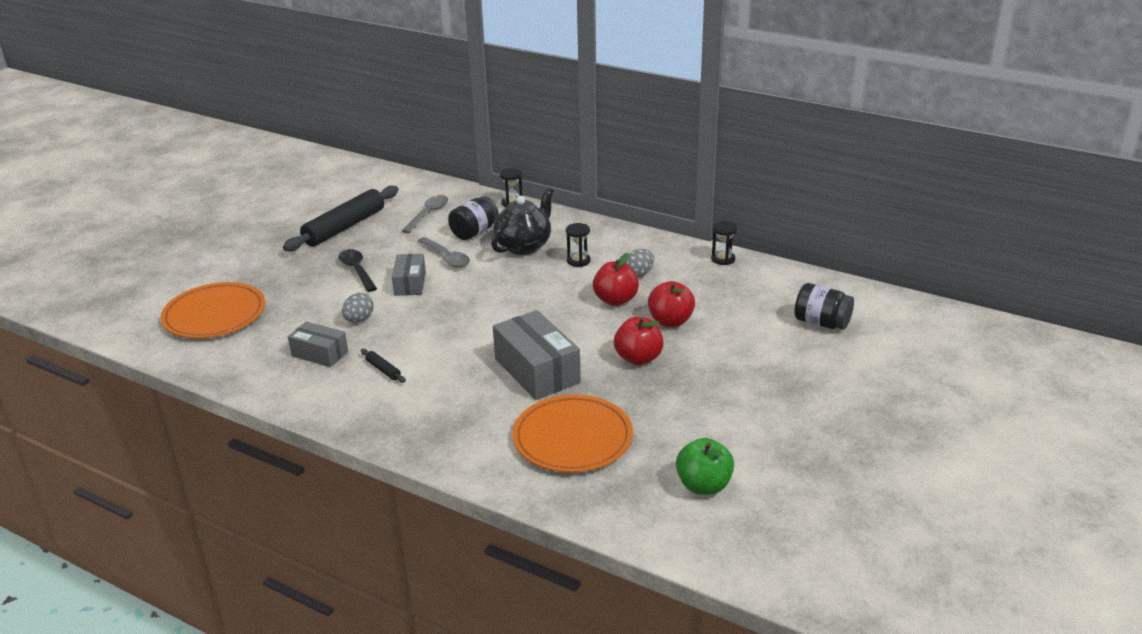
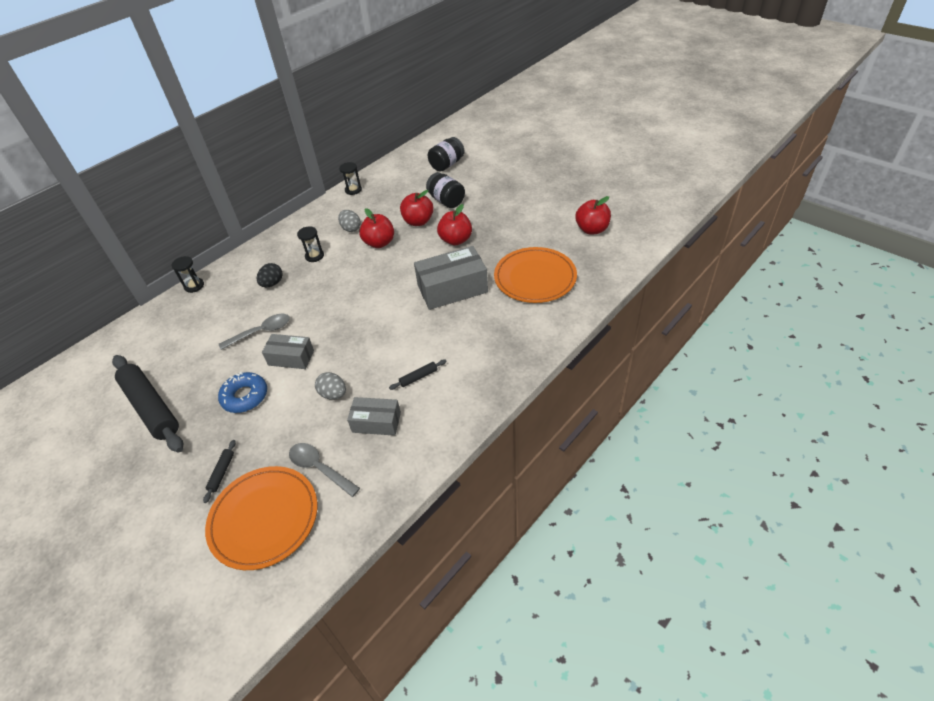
camera: 75 degrees left, 15 degrees up
(267, 281) = (222, 473): none -> black rolling pin
(320, 353) = (376, 422): grey box -> grey box turned 60 degrees clockwise
(357, 270) = (245, 396): black spoon -> blue donut
(428, 214) = (172, 342): grey spoon -> grey spoon (319, 468)
(474, 232) = (228, 312): black jar -> black jar (446, 201)
(524, 246) = (272, 283): black teapot -> black egg
(703, 485) = (592, 229): green apple -> red apple

